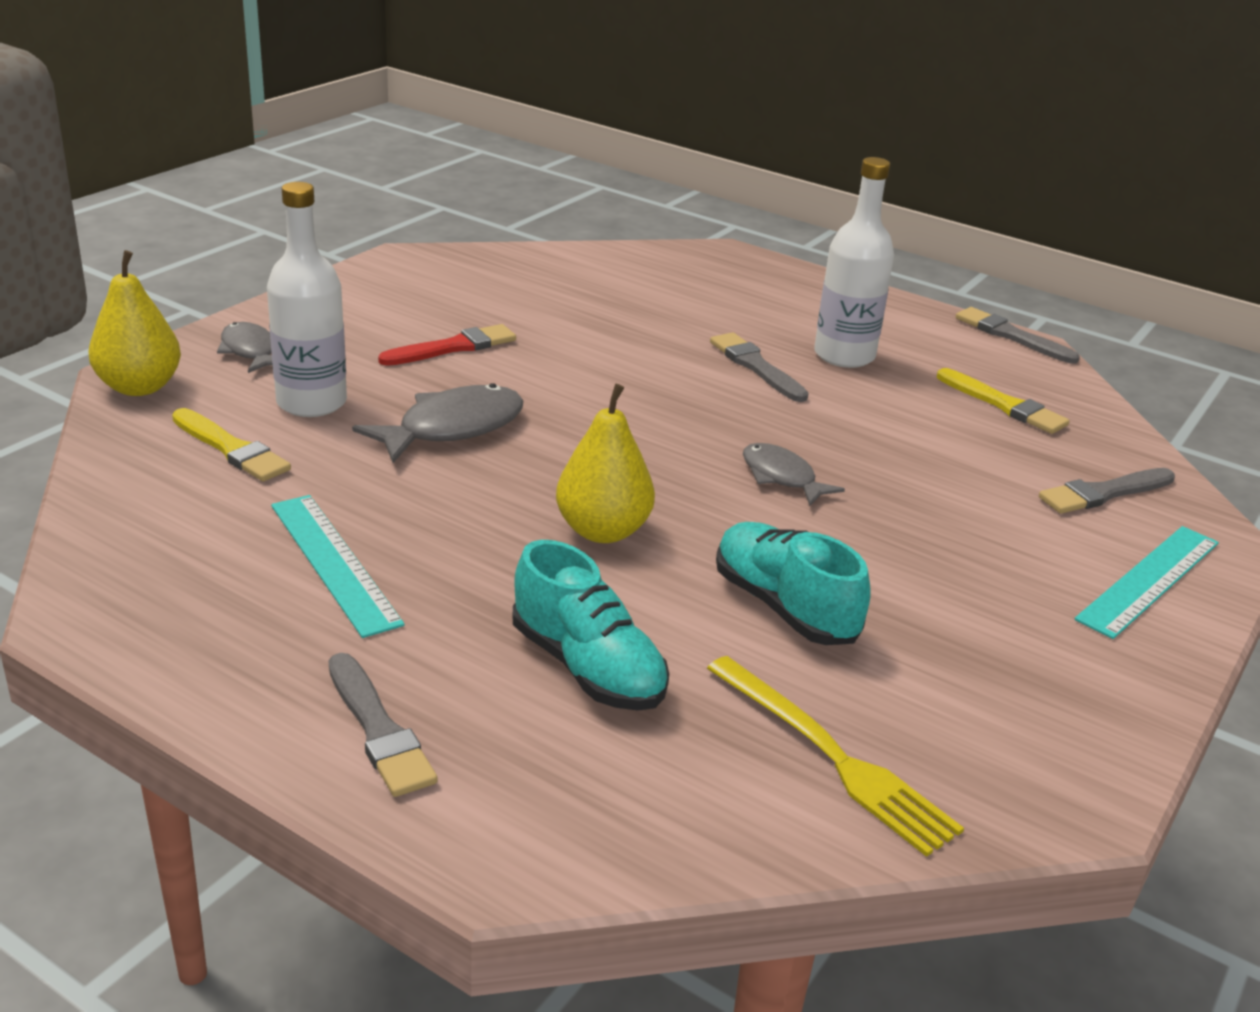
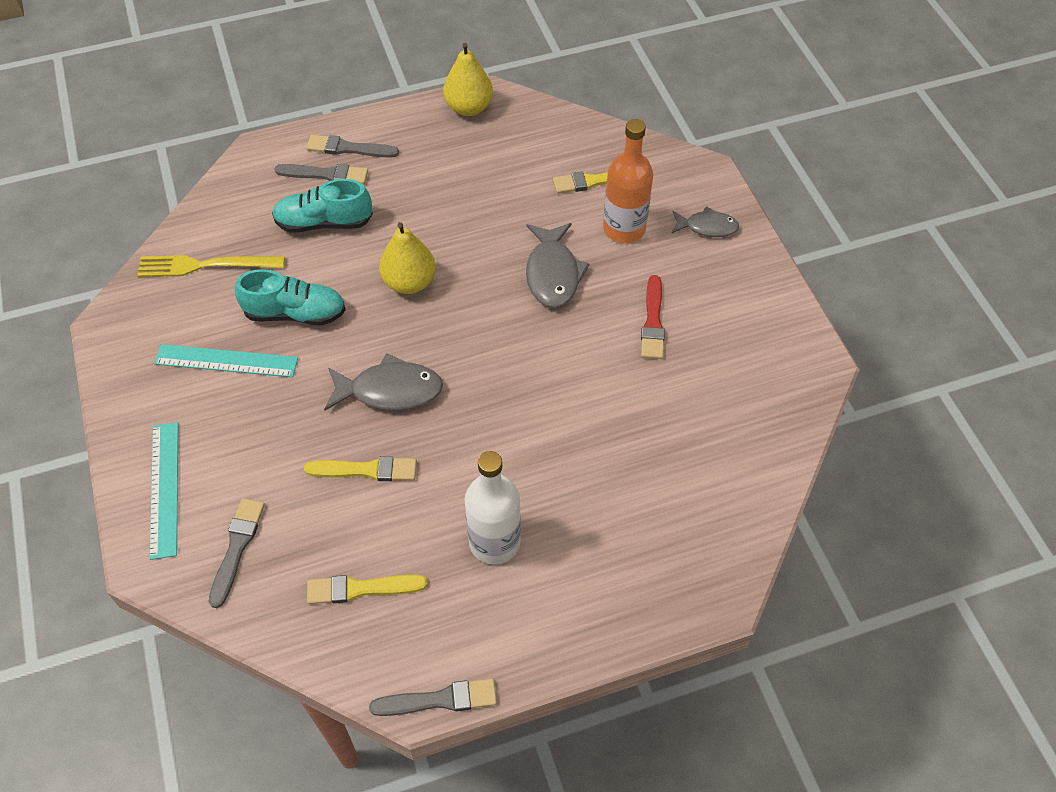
camera: 130 degrees right, 25 degrees up
(139, 387) = (689, 169): yellow pear -> yellow pear (469, 108)
(311, 403) = (624, 229): white bottle -> orange bottle
(333, 563) = (466, 178): turquoise ruler -> turquoise ruler (226, 361)
(756, 366) = (518, 472): grey brush -> grey brush (326, 174)
(781, 477) = (390, 390): grey fish -> grey fish, size x1.57
(895, 451) = (366, 470): none -> yellow brush

